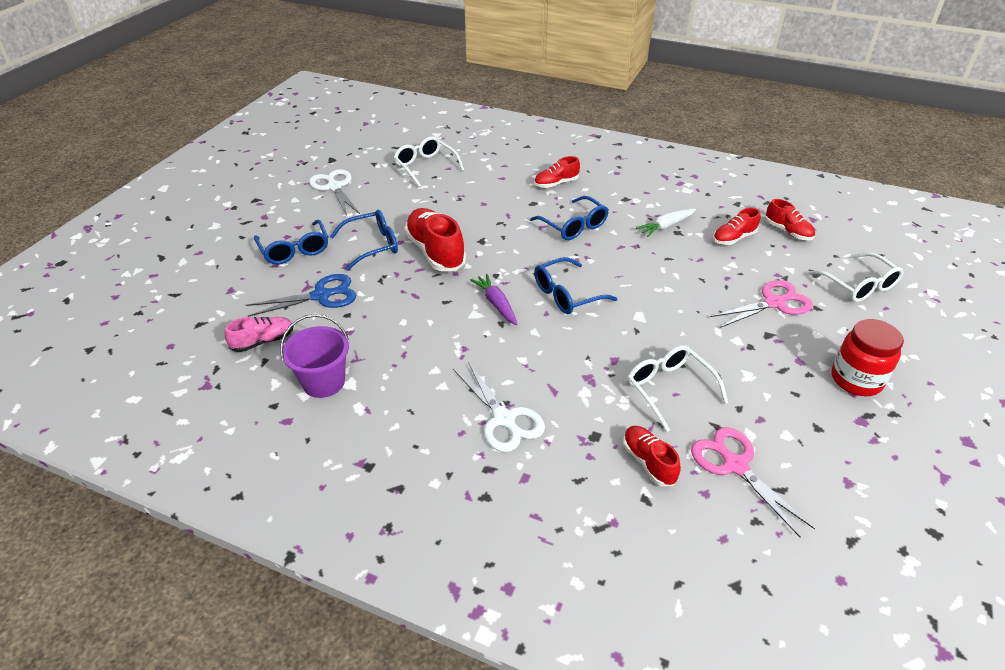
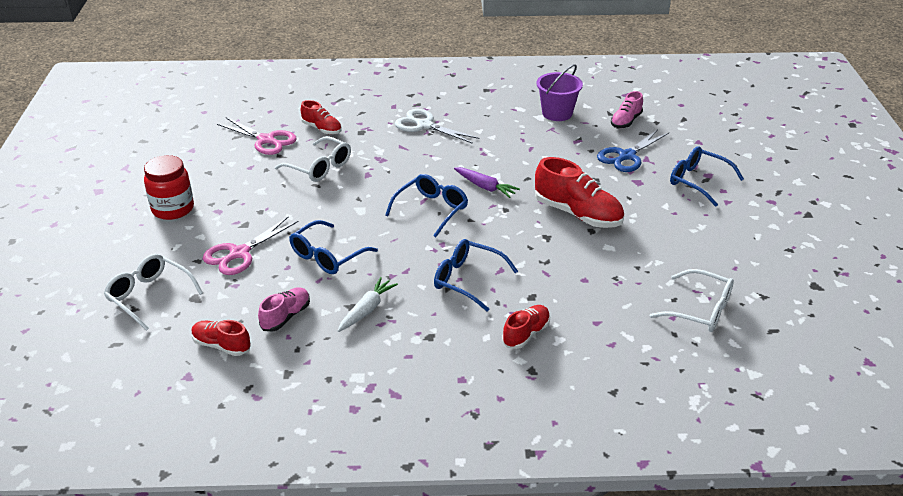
camera: 155 degrees right, 5 degrees down
(334, 187) = (758, 251): white scissors -> none
(372, 245) = (639, 203): blue glasses -> blue glasses (328, 256)
(733, 238) = (286, 316): red shoe -> pink shoe

